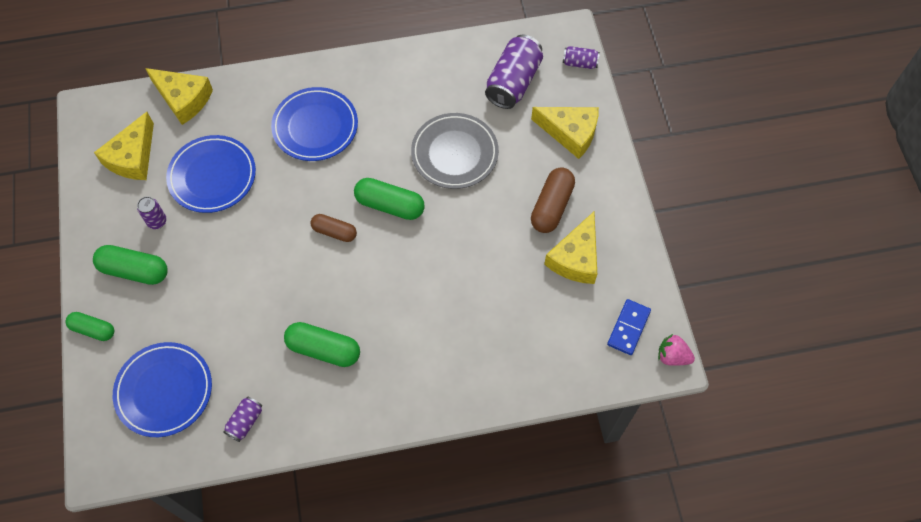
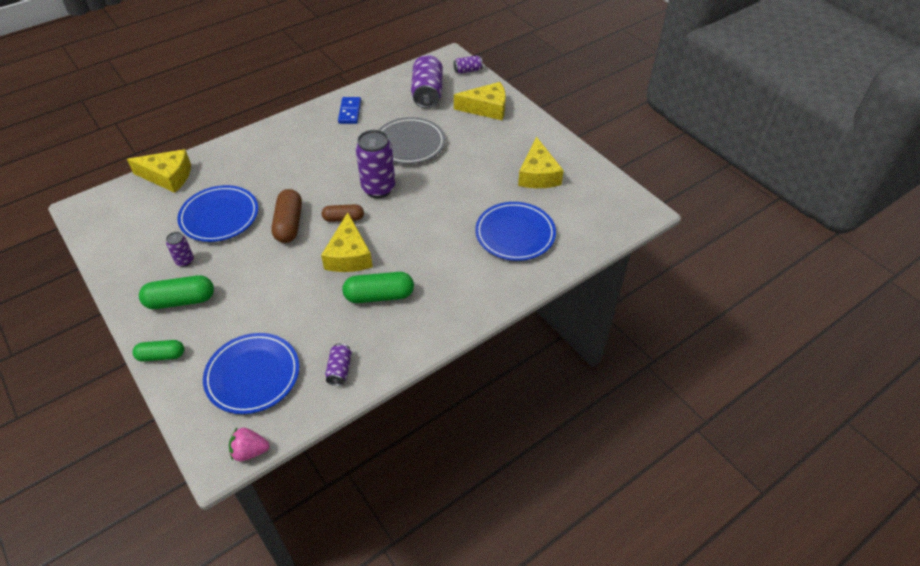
camera: 25 degrees left, 15 degrees down
(133, 157) = (141, 226): yellow cheese -> yellow cheese (349, 255)
(315, 127) = (290, 161): blue plate -> blue plate (515, 234)
(390, 205) = (378, 188): green capsule -> purple can
(551, 206) = (501, 151): brown capsule -> brown capsule (289, 224)
(628, 328) = (603, 201): blue domino -> blue domino (350, 112)
(672, 356) = (645, 207): pink strawberry -> pink strawberry (250, 451)

